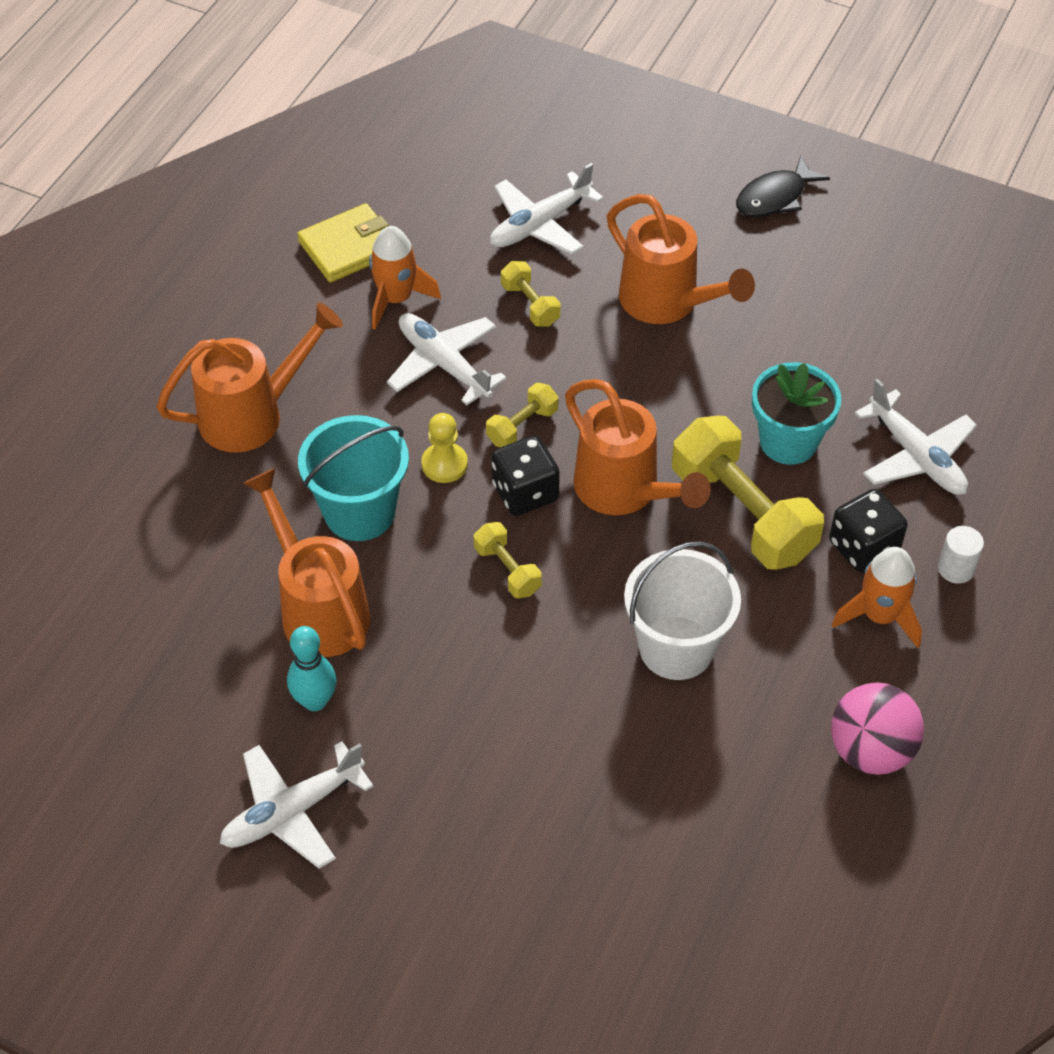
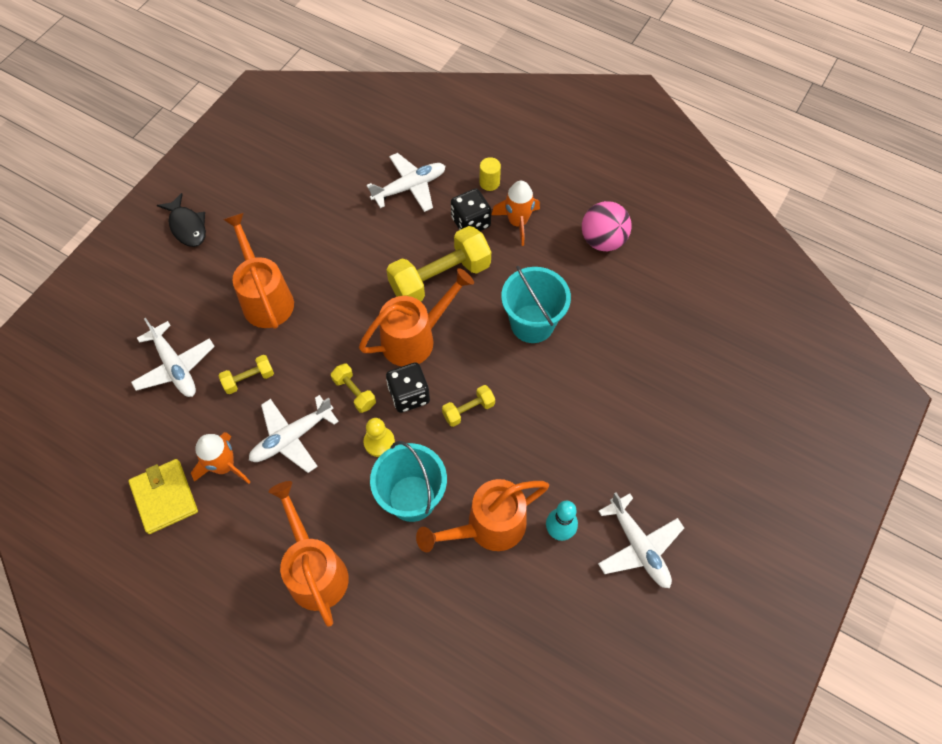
camera: 85 degrees left, 10 degrees up
(667, 303) = (265, 297): orange watering can -> orange watering can turned 75 degrees counterclockwise
(676, 648) = (532, 324): white bucket -> turquoise bucket
(788, 442) = (390, 247): turquoise flower pot -> none
(956, 569) = (489, 183): white cylinder -> yellow cylinder

